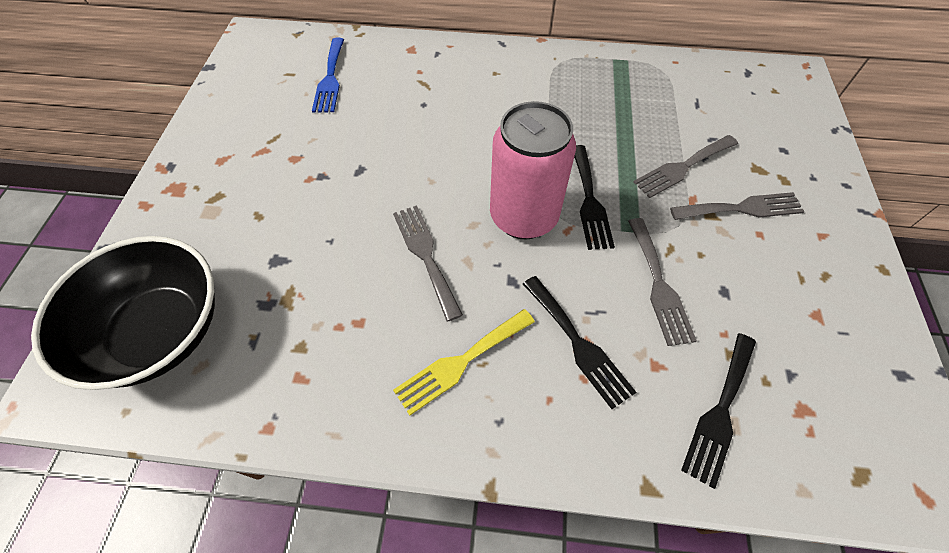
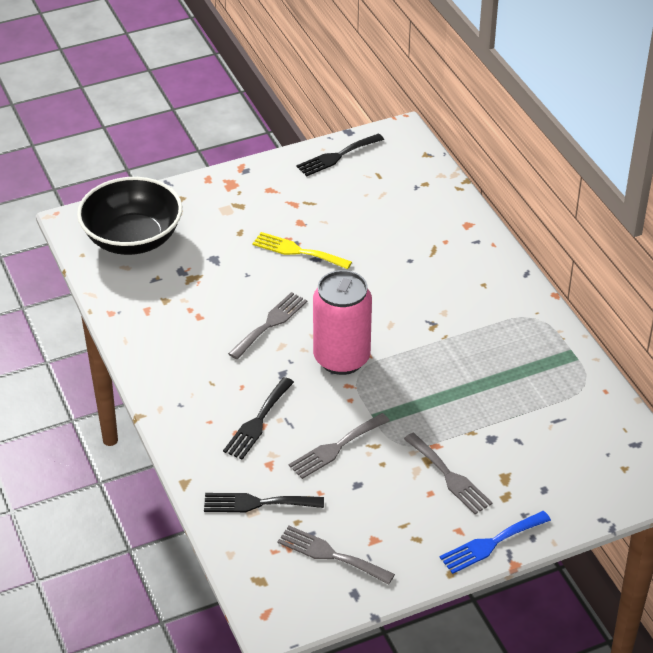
camera: 60 degrees right, 15 degrees down
(330, 78) = (392, 198): blue fork -> blue fork (491, 543)
(461, 362) = (205, 373): yellow fork -> yellow fork (297, 251)
(589, 201) = (385, 388): black fork -> black fork (337, 156)
(682, 167) = (467, 430): grey fork -> grey fork (330, 554)

